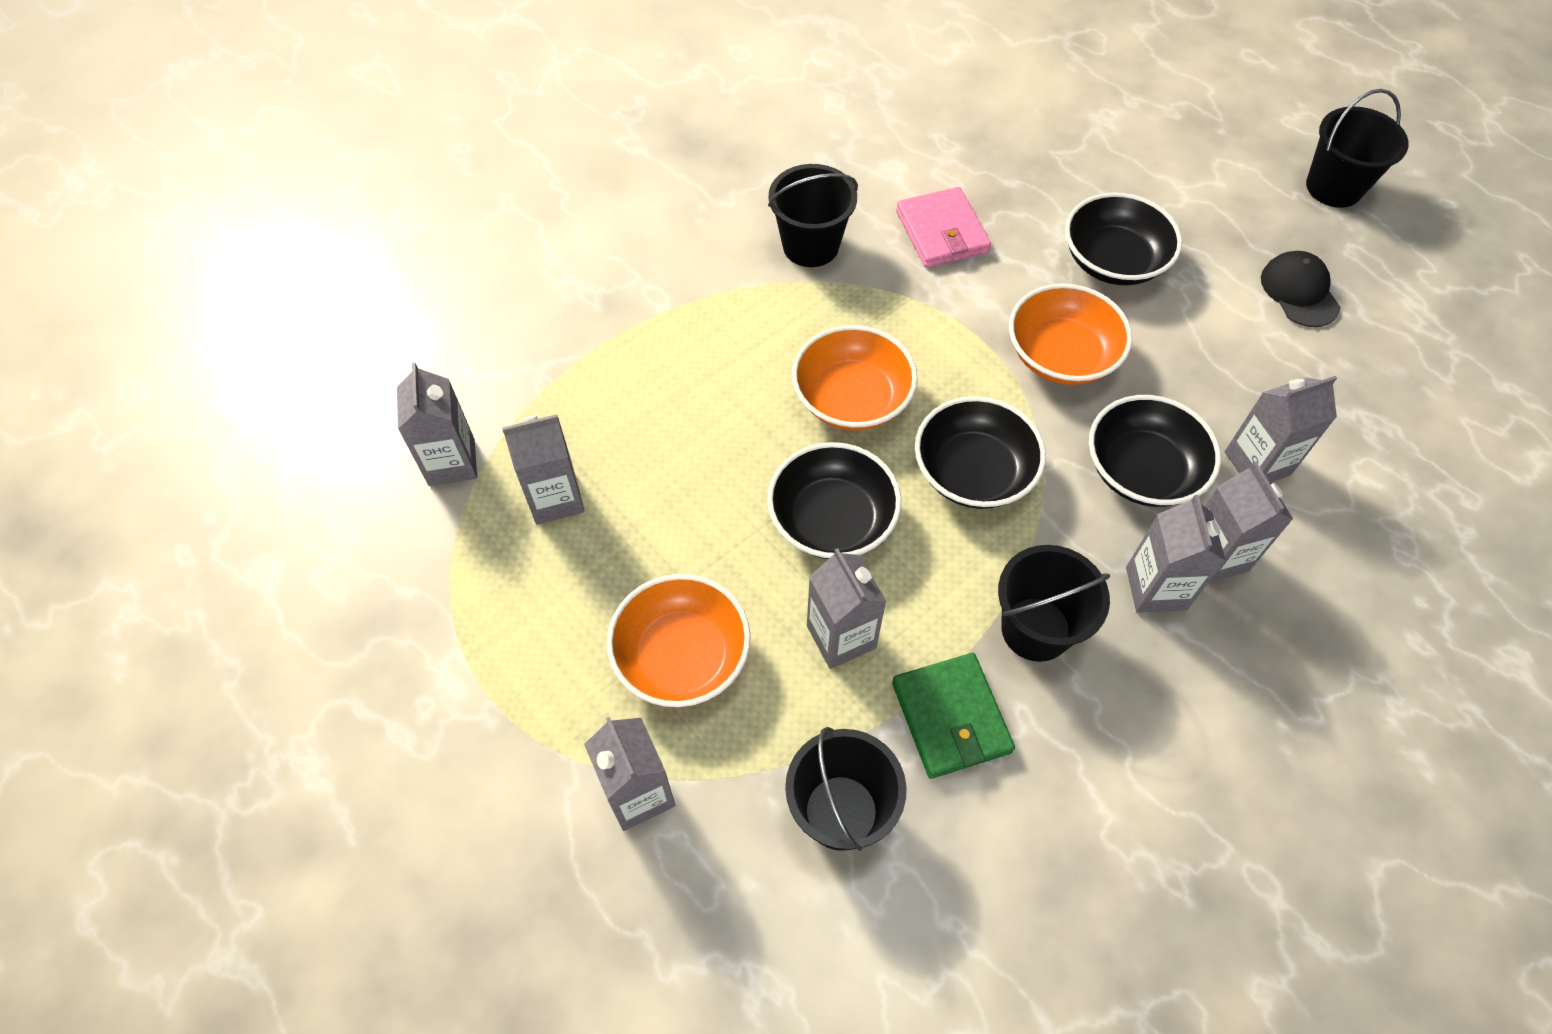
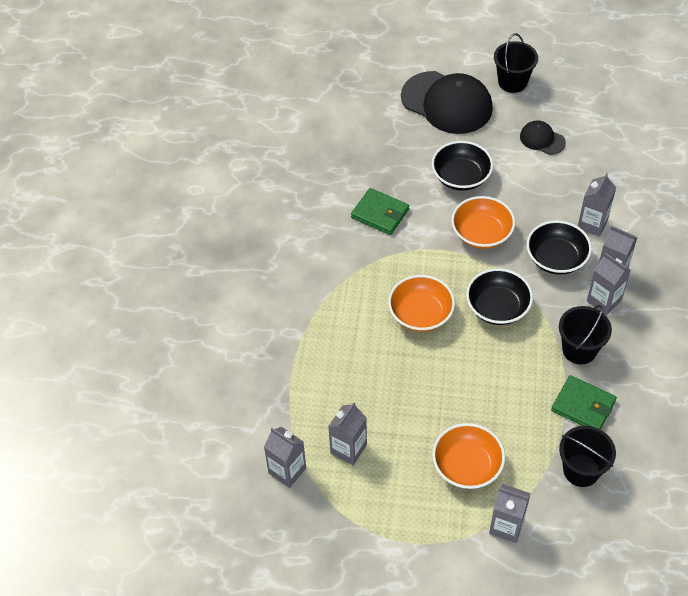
camera: 40 degrees left, 5 degrees down
(810, 245) = (332, 260): black bucket -> none
(832, 520) = (465, 368): black bowl -> none
(841, 637) = (516, 409): grey carton -> none
(942, 232) = (380, 213): pink wallet -> green wallet
(1197, 154) = (447, 103): none -> black cap

